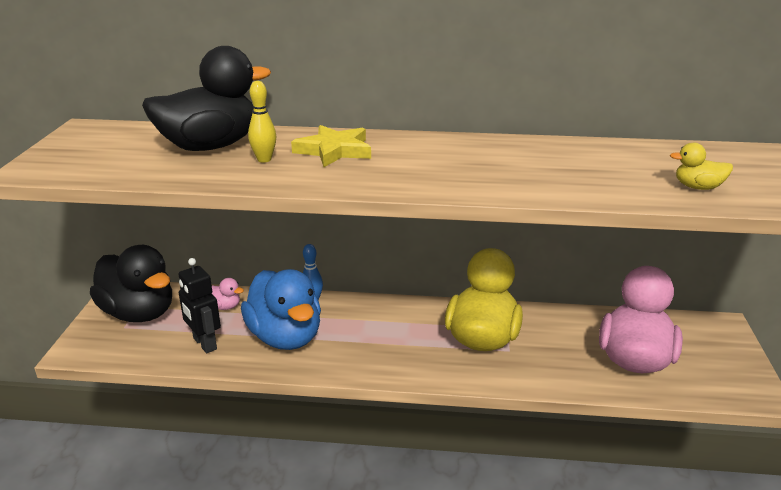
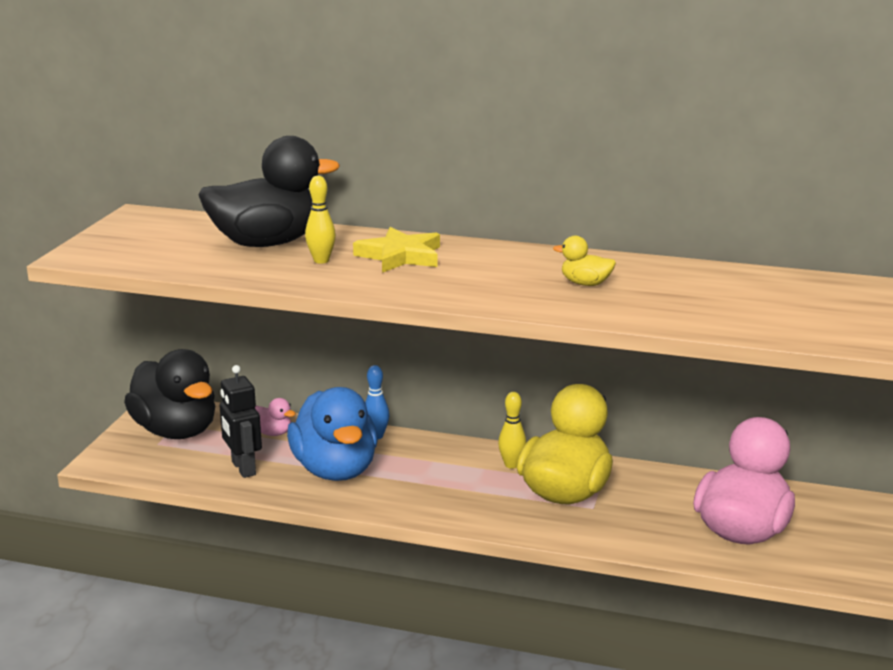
camera: 10 degrees right, 5 degrees down
(430, 317) = (511, 465): none -> yellow bowling pin
(698, 187) = (789, 321): yellow duck -> yellow duck (585, 284)

